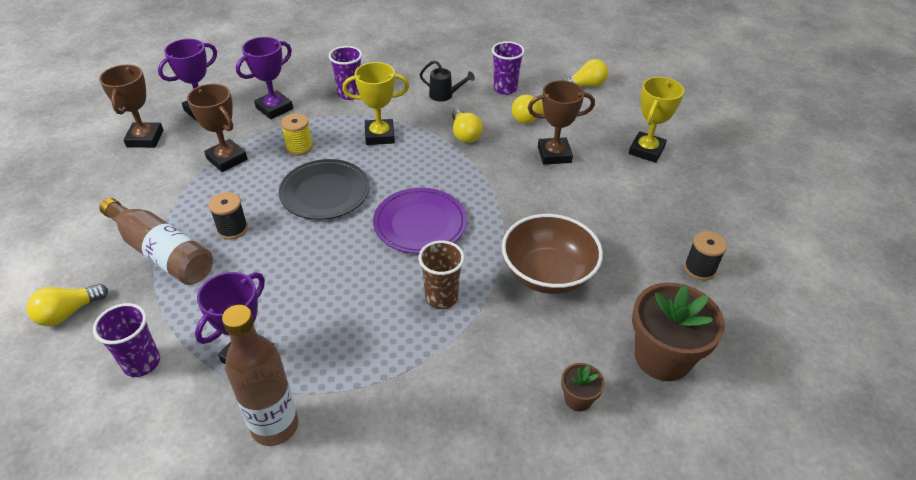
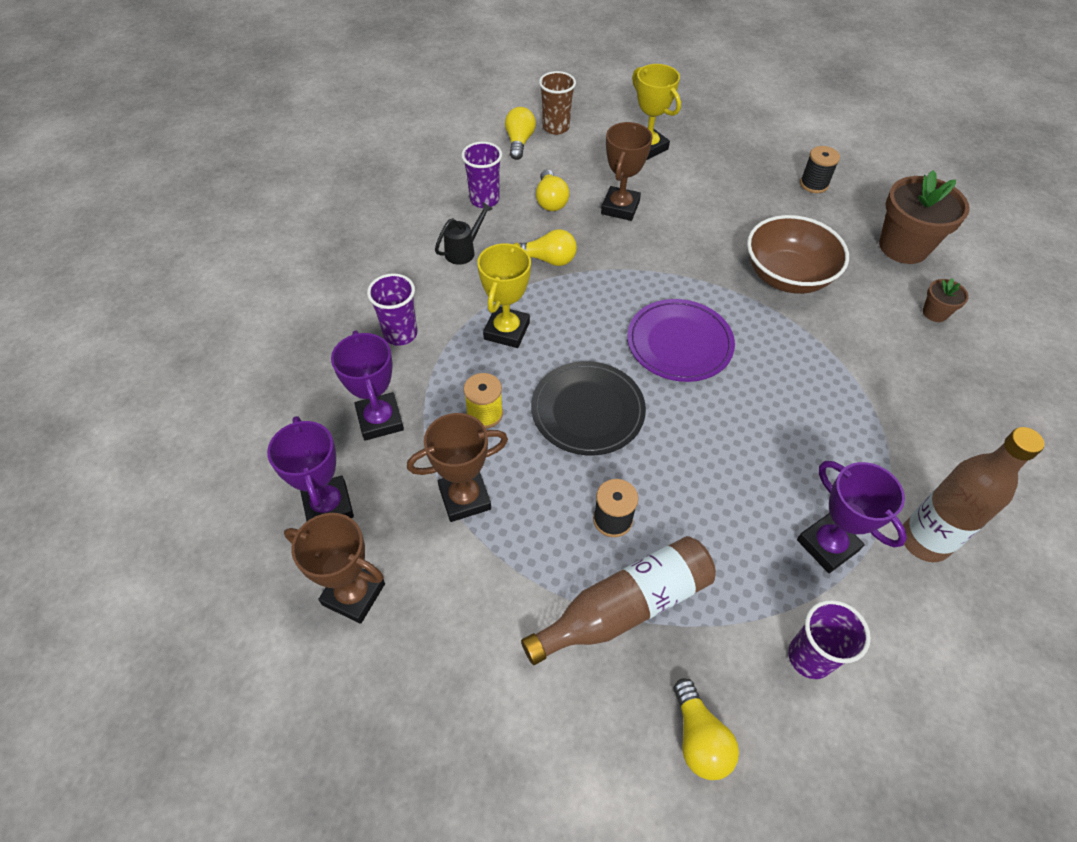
camera: 65 degrees left, 10 degrees up
(441, 297) = (792, 361): brown cup -> brown cup (556, 127)

